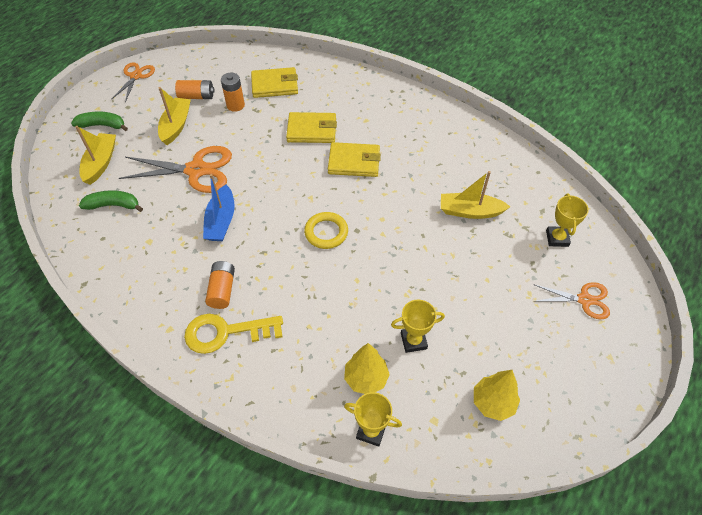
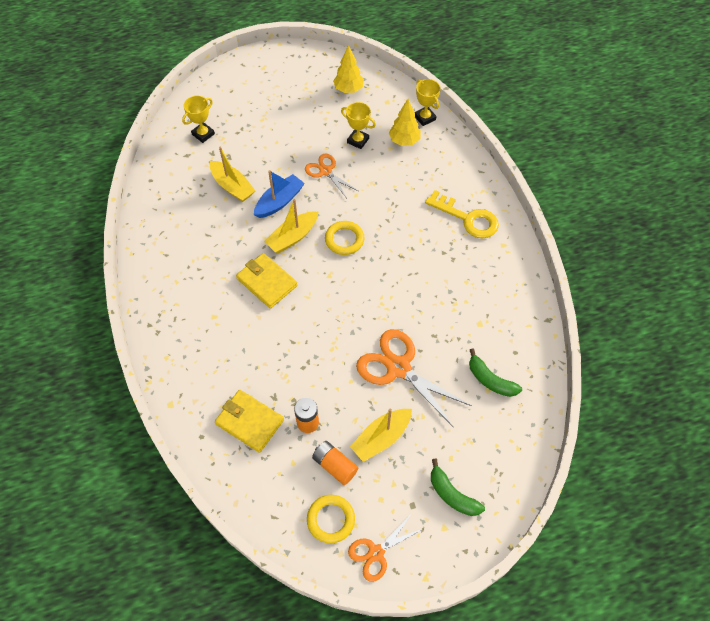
camera: 140 degrees left, 5 degrees up
(101, 163) = (478, 440): yellow boat -> yellow boat (292, 237)
(177, 74) = (331, 519): none -> yellow ring
(221, 221) = (412, 302): blue boat -> blue boat (279, 201)
(222, 290) = (450, 247): orange battery -> none
(312, 130) = (268, 339): yellow wallet -> none
(584, 300) = (237, 96): orange scissors -> orange scissors (326, 171)

